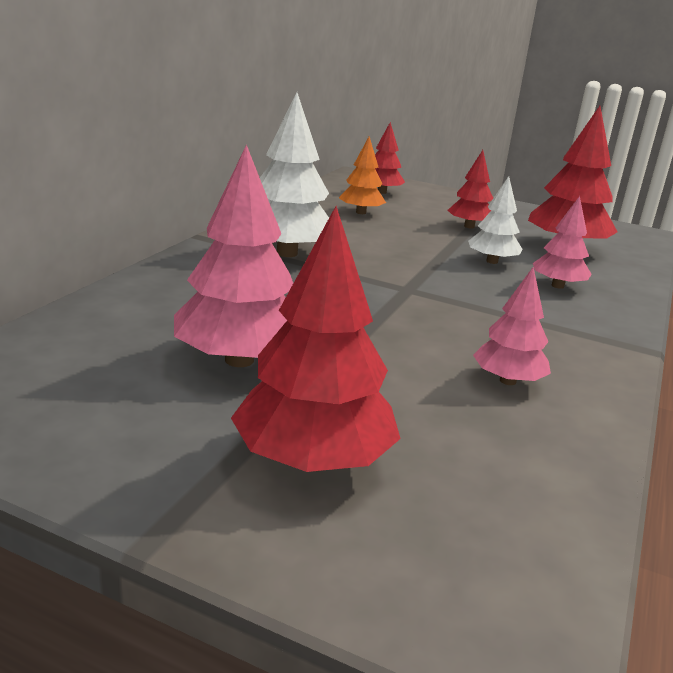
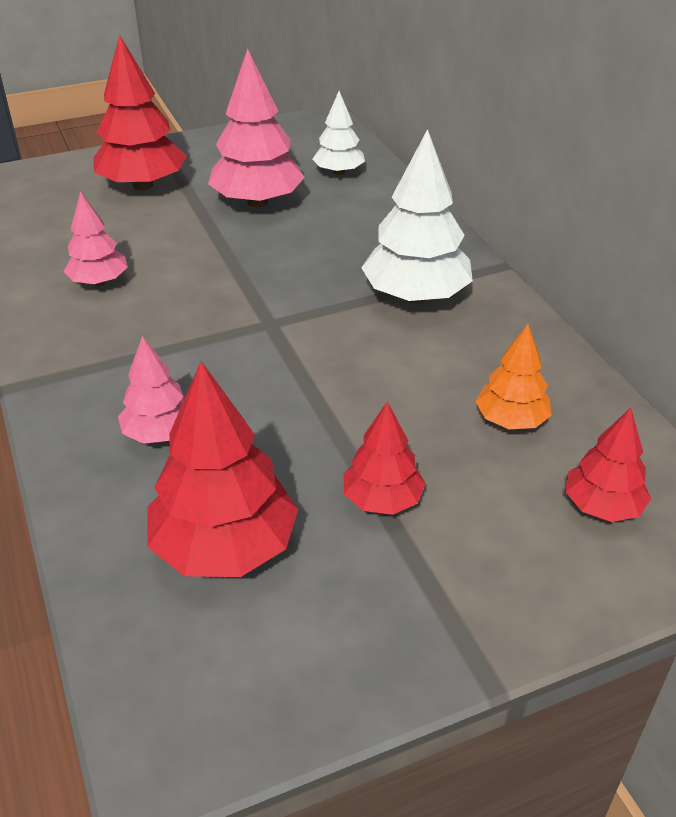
camera: 135 degrees right, 15 degrees up
(492, 261) = (263, 429): white tree -> white tree (339, 172)

